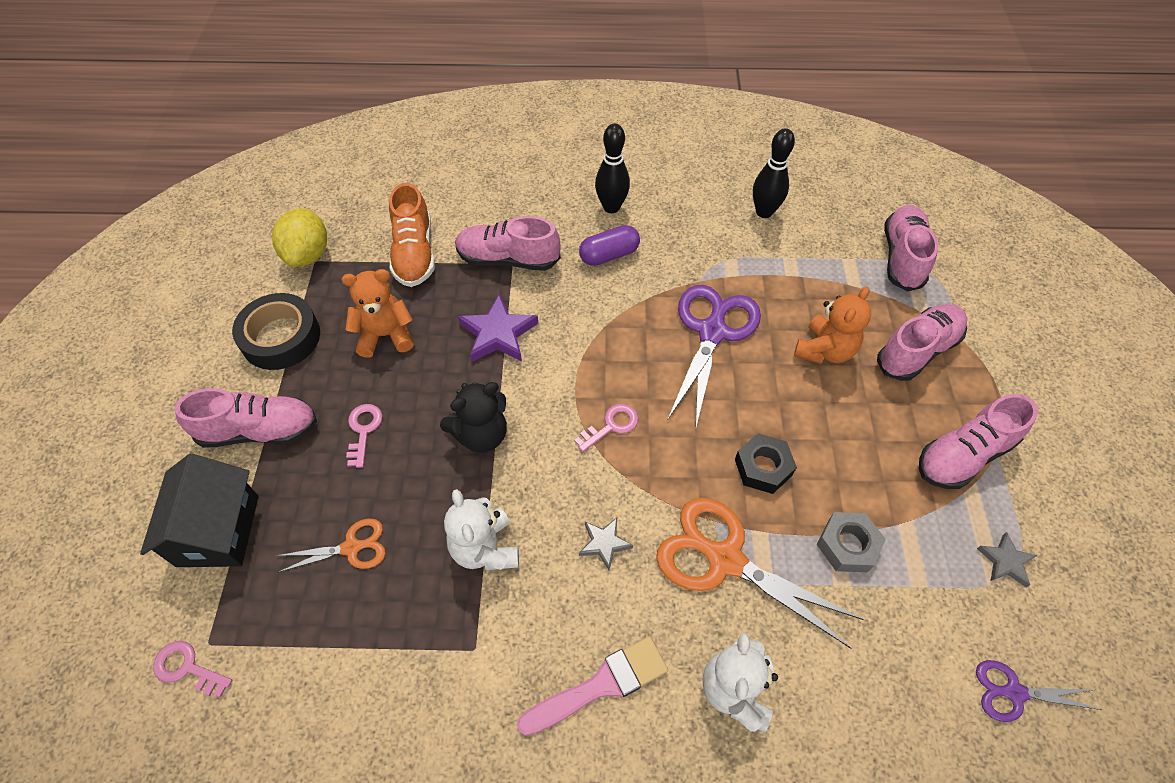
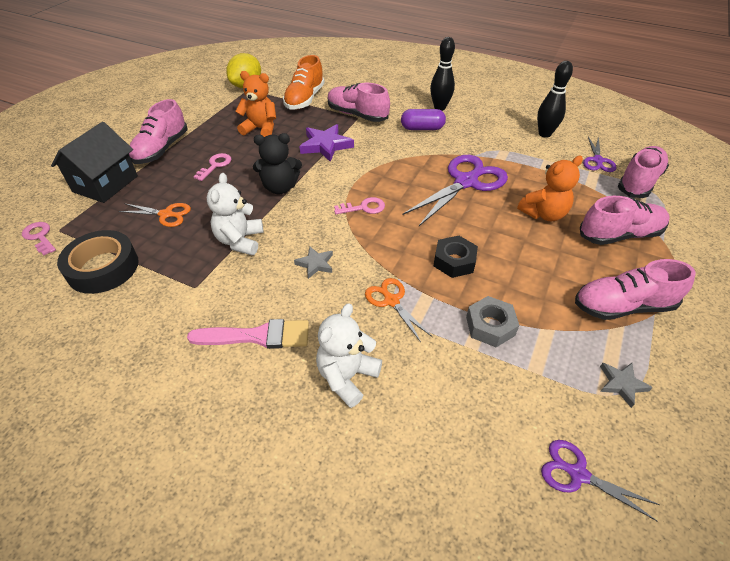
camera: 25 degrees right, 10 degrees down
(259, 431) = (161, 149): pink shoe -> pink shoe turned 90 degrees clockwise
(281, 337) = (204, 115): black tape -> black tape (103, 268)
(724, 559) = (391, 300): orange scissors -> orange scissors, size x0.53
(844, 238) = (597, 161): none -> purple scissors

